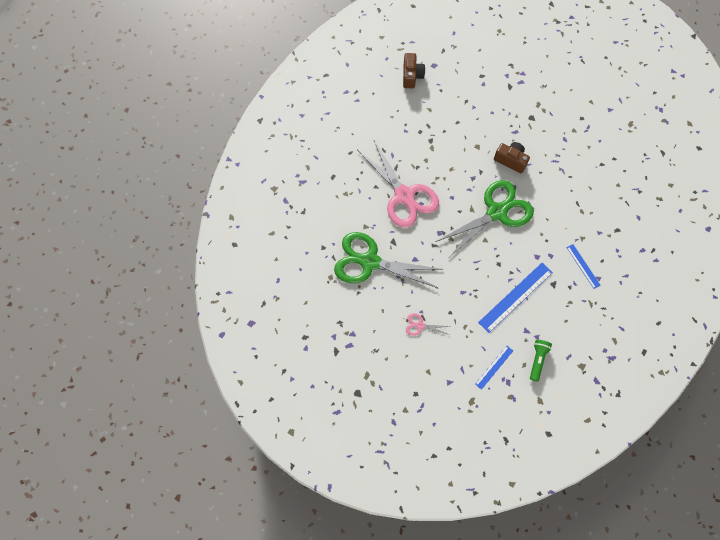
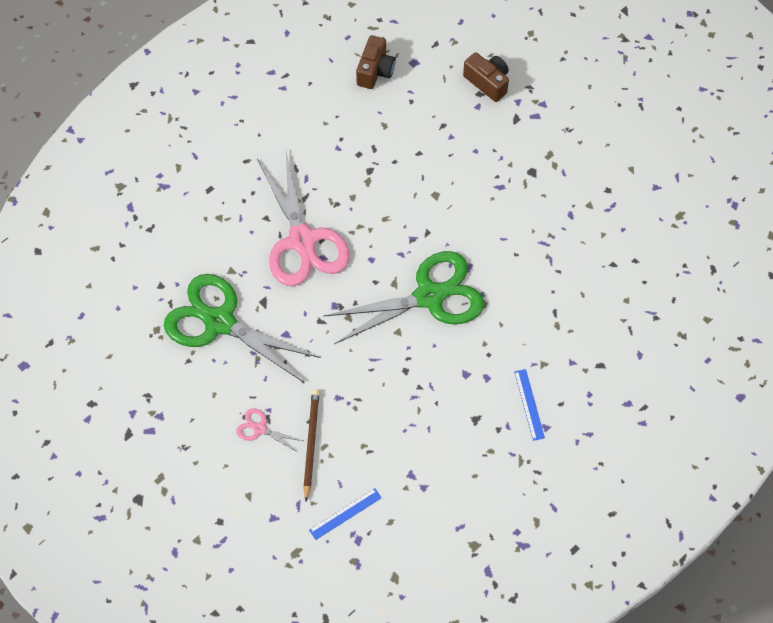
camera: 15 degrees right, 5 degrees down
(456, 327) = (311, 443): none -> brown pencil
(511, 160) = (478, 227): brown camera -> brown camera (487, 82)
(515, 297) = (412, 423): blue ruler -> none
(537, 360) = (412, 520): green flashlight -> none

